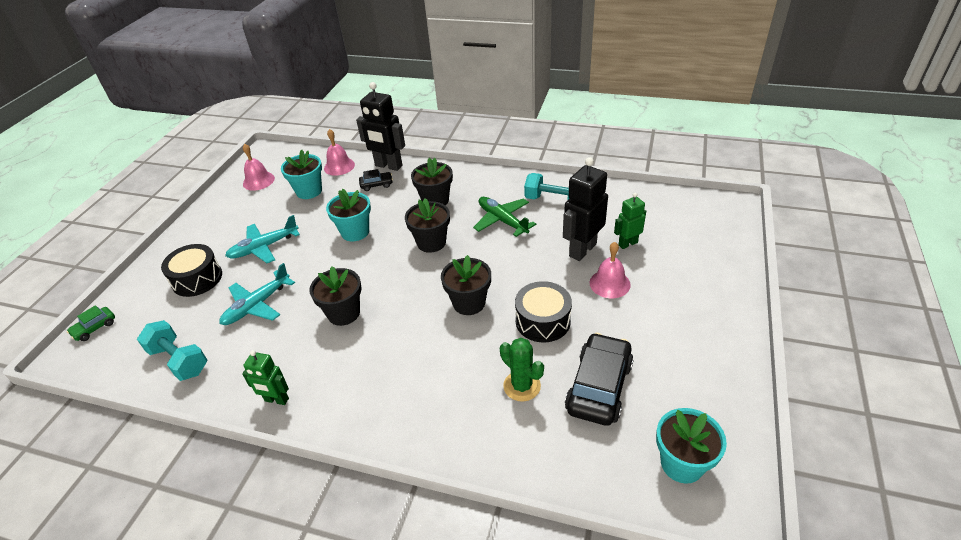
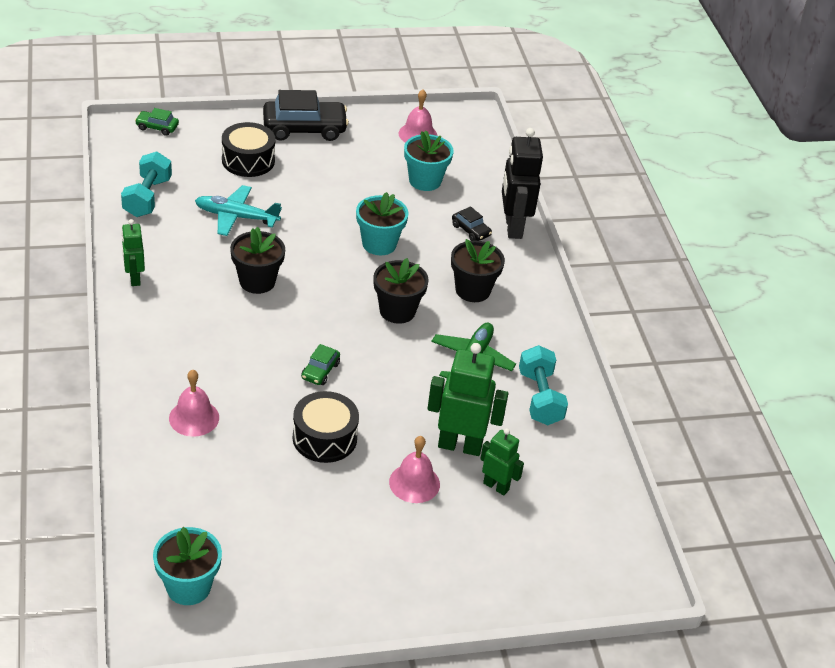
camera: 55 degrees right, 0 degrees up
(264, 247) = (316, 186): turquoise plane -> none
(339, 166) = (485, 186): pink bell -> pink bell (194, 417)
(469, 303) = (320, 371): black flower pot -> green car
(522, 386) = (228, 444): green cactus -> none
(582, 250) = (460, 445): black robot -> green robot
(599, 387) = (255, 504): black car -> black car (304, 129)

